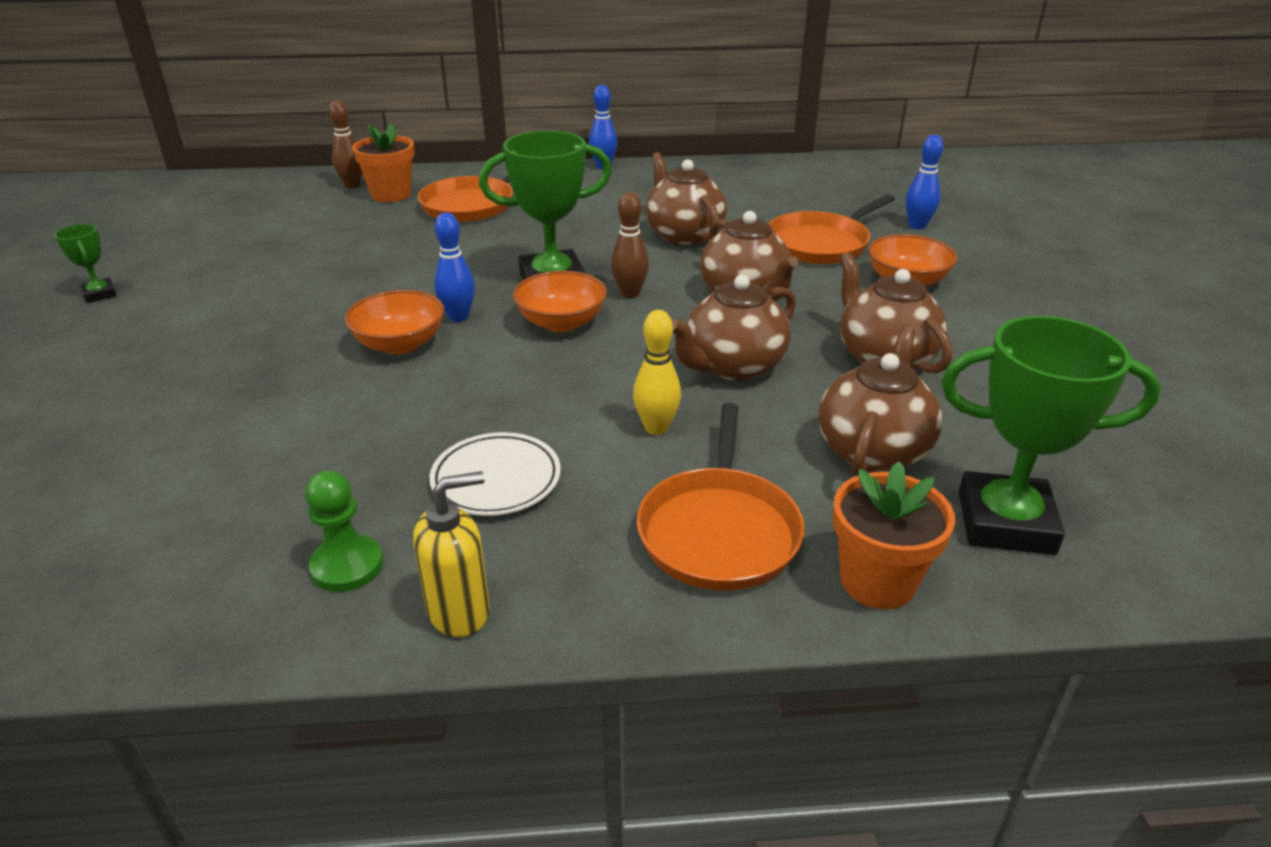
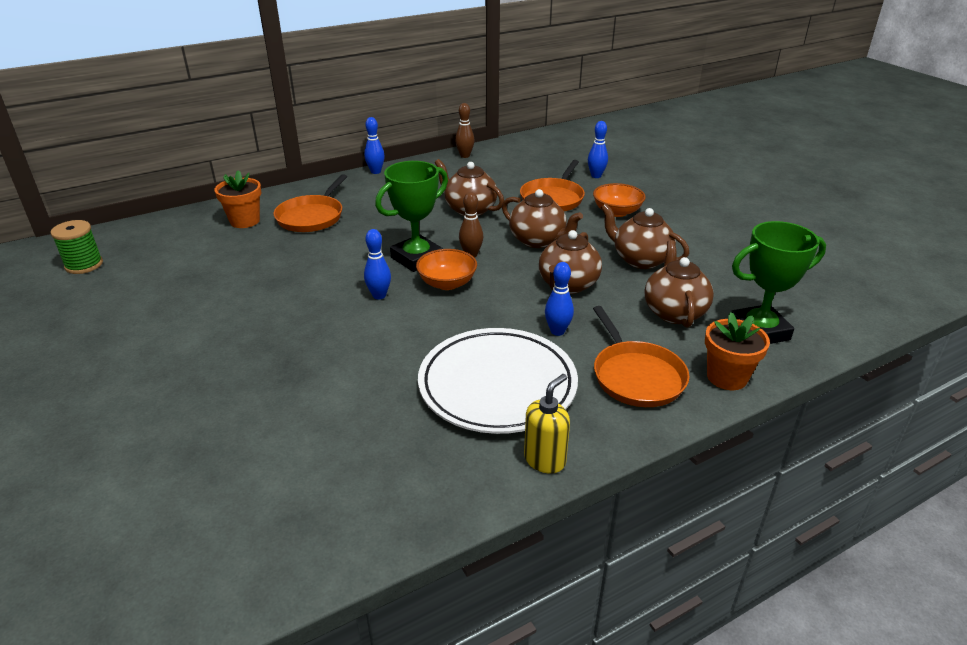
camera: 25 degrees left, 0 degrees up
(99, 294) = (96, 344): green trophy -> none
(179, 207) = (84, 265): none -> green spool
(347, 566) = (460, 458): green pawn -> none
(352, 185) = (207, 220): brown bowling pin -> brown bowling pin (465, 156)
(400, 344) = (359, 322): orange bowl -> none
(496, 479) = (497, 386): white plate -> white plate, size x1.98
(656, 428) = (557, 331): yellow bowling pin -> blue bowling pin

